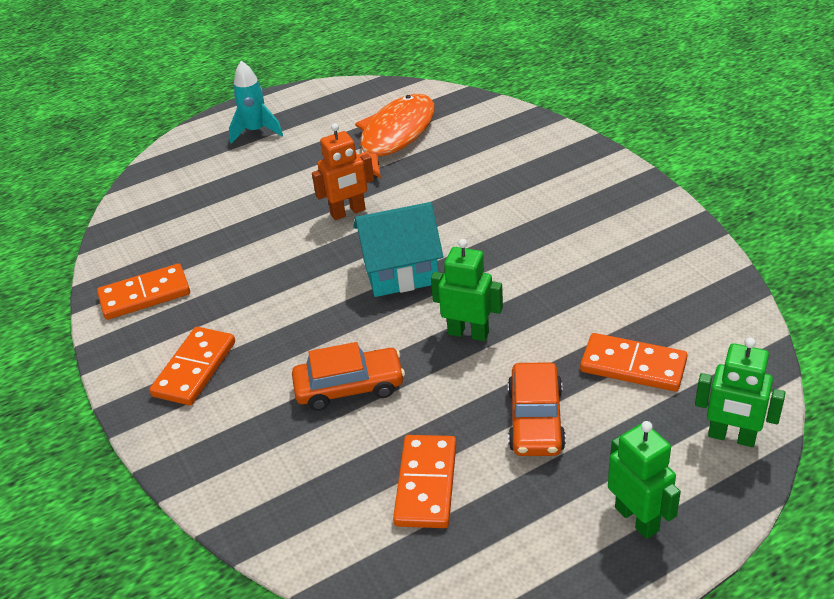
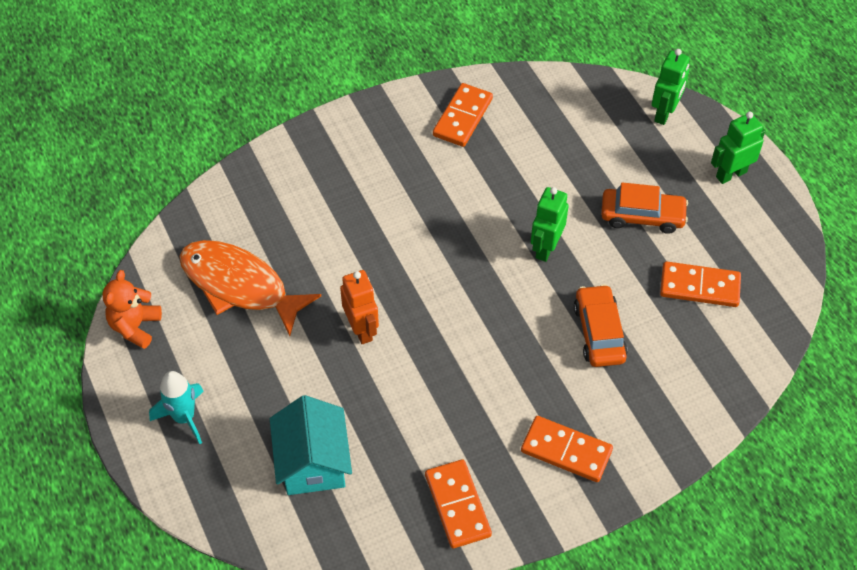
camera: 90 degrees left, 15 degrees up
(347, 94) = (135, 326): none -> orange teddy bear
(401, 272) = (460, 290): turquoise house -> turquoise house (313, 462)
(633, 365) = (593, 152): orange domino -> orange domino (462, 117)

